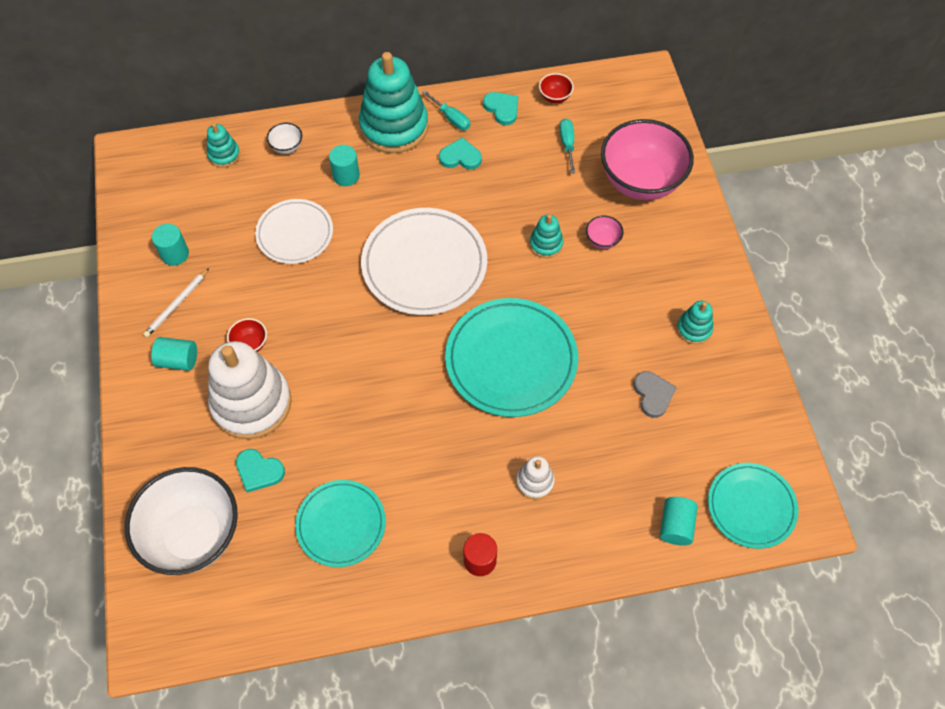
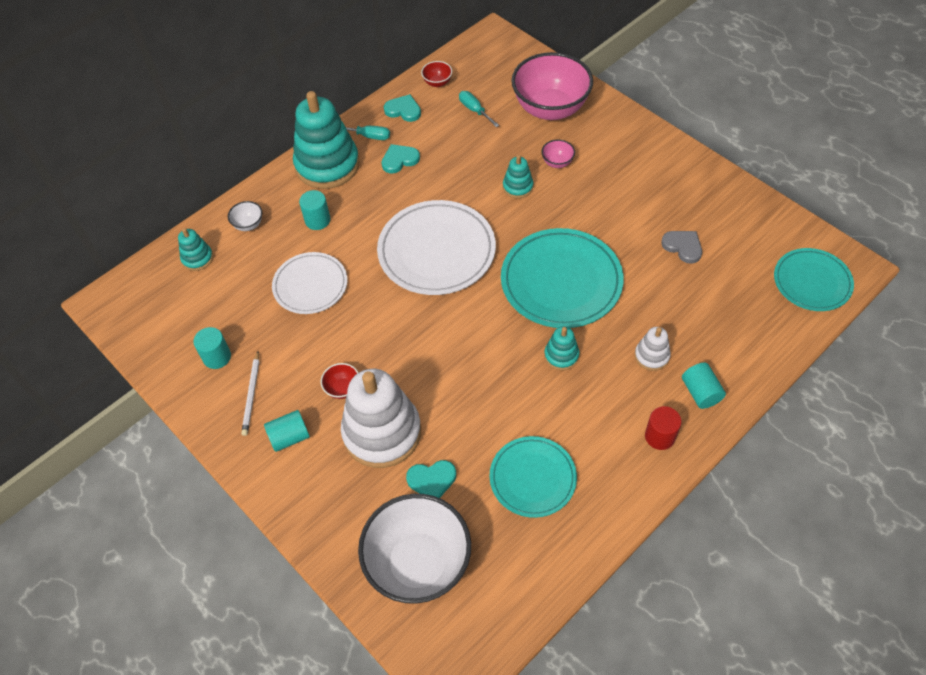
camera: 30 degrees left, 5 degrees down
(675, 526) = (774, 325): turquoise cylinder -> turquoise cylinder (700, 392)
(694, 329) = (672, 187): turquoise stacking toy -> turquoise stacking toy (561, 355)

